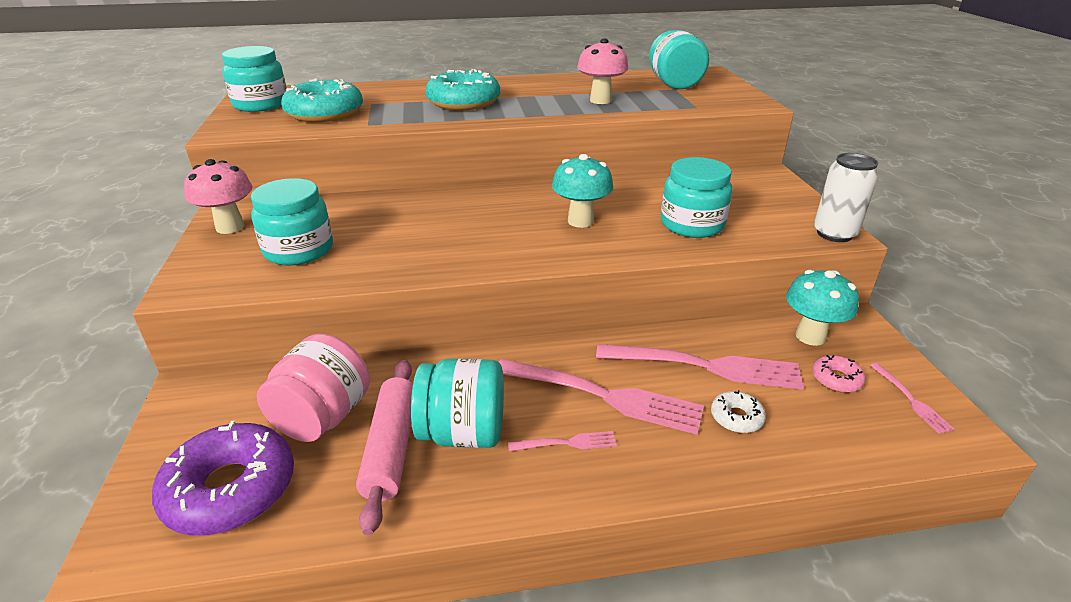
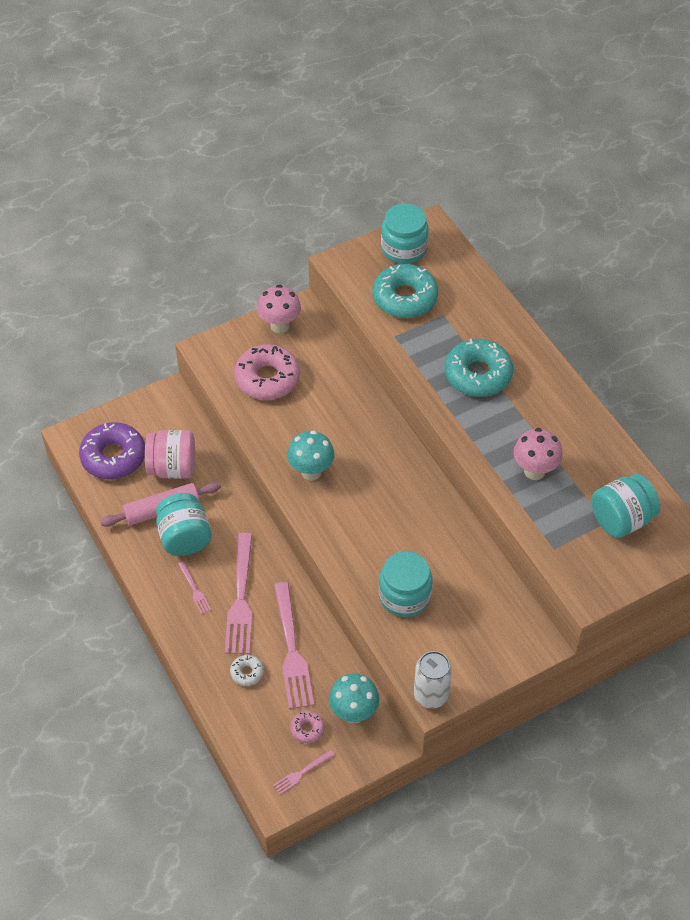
camera: 70 degrees right, 20 degrees up
(299, 250) = (267, 378): turquoise jar -> pink donut
(580, 221) = (378, 522): turquoise mushroom -> turquoise mushroom (311, 472)

